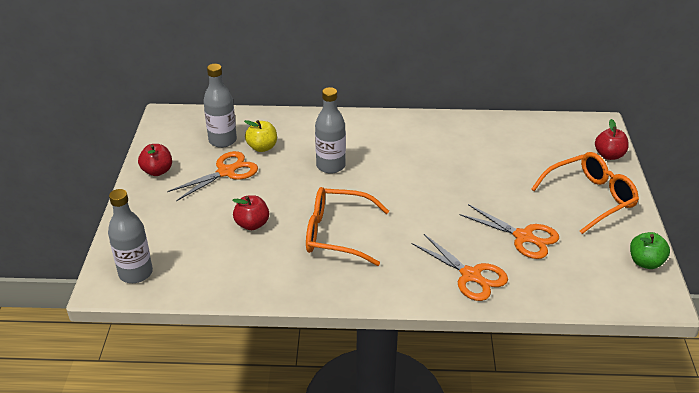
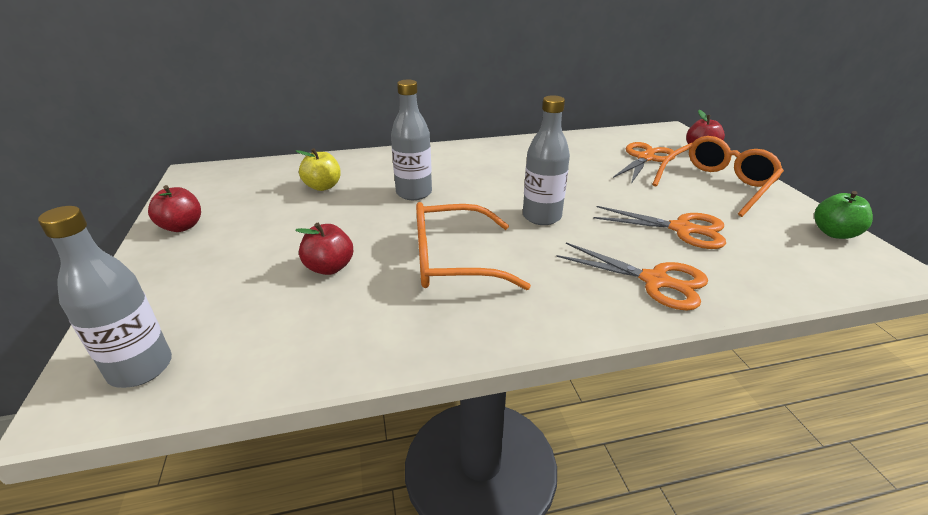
camera: 15 degrees left, 5 degrees down
(222, 140) = (270, 186): grey bottle -> grey bottle (541, 217)
(226, 172) = (280, 215): orange scissors -> orange scissors (645, 158)

